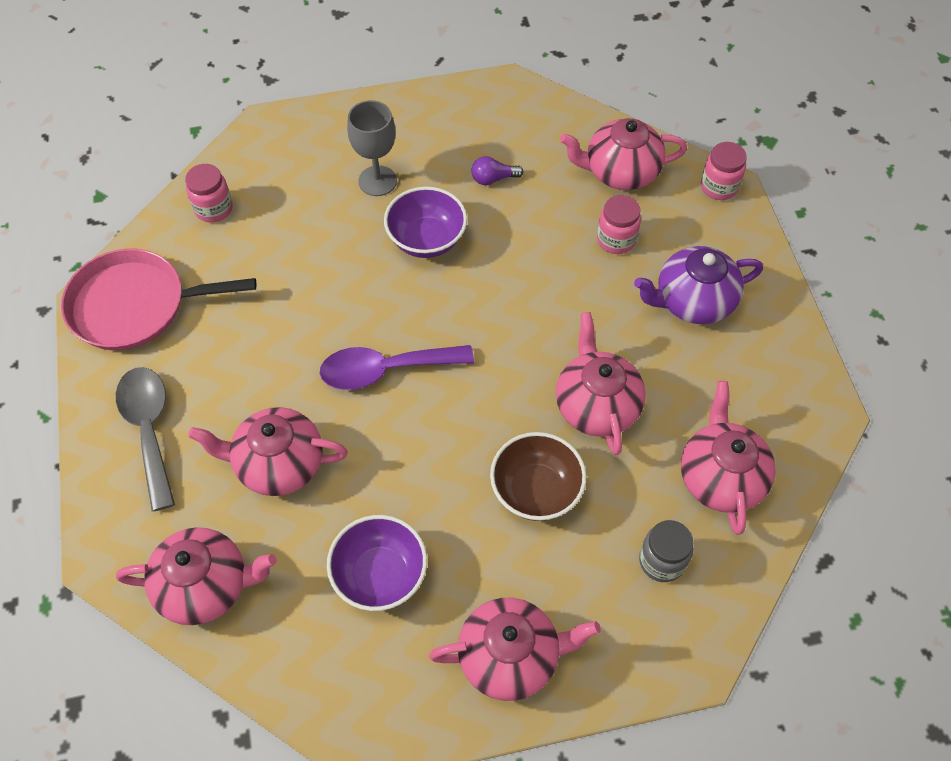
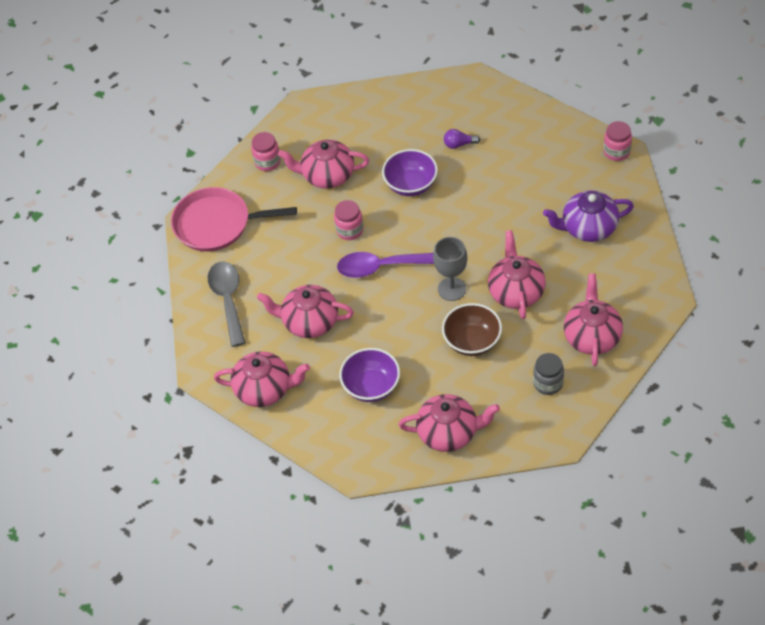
camera: 10 degrees right, 5 degrees down
(377, 181) = (379, 145): grey goblet -> grey goblet (451, 289)
(616, 240) = (540, 187): pink jar -> pink jar (349, 230)
(620, 172) = (548, 140): pink teapot -> pink teapot (327, 175)

